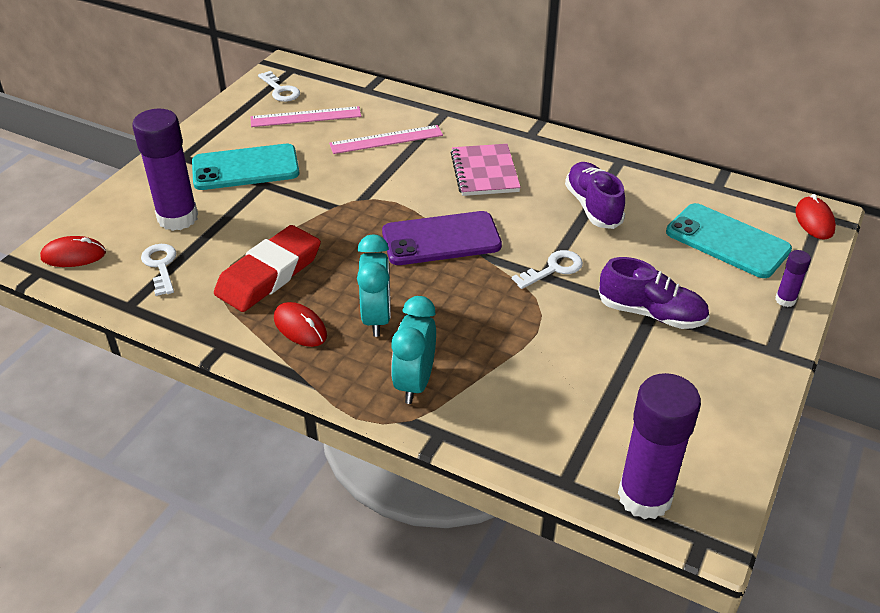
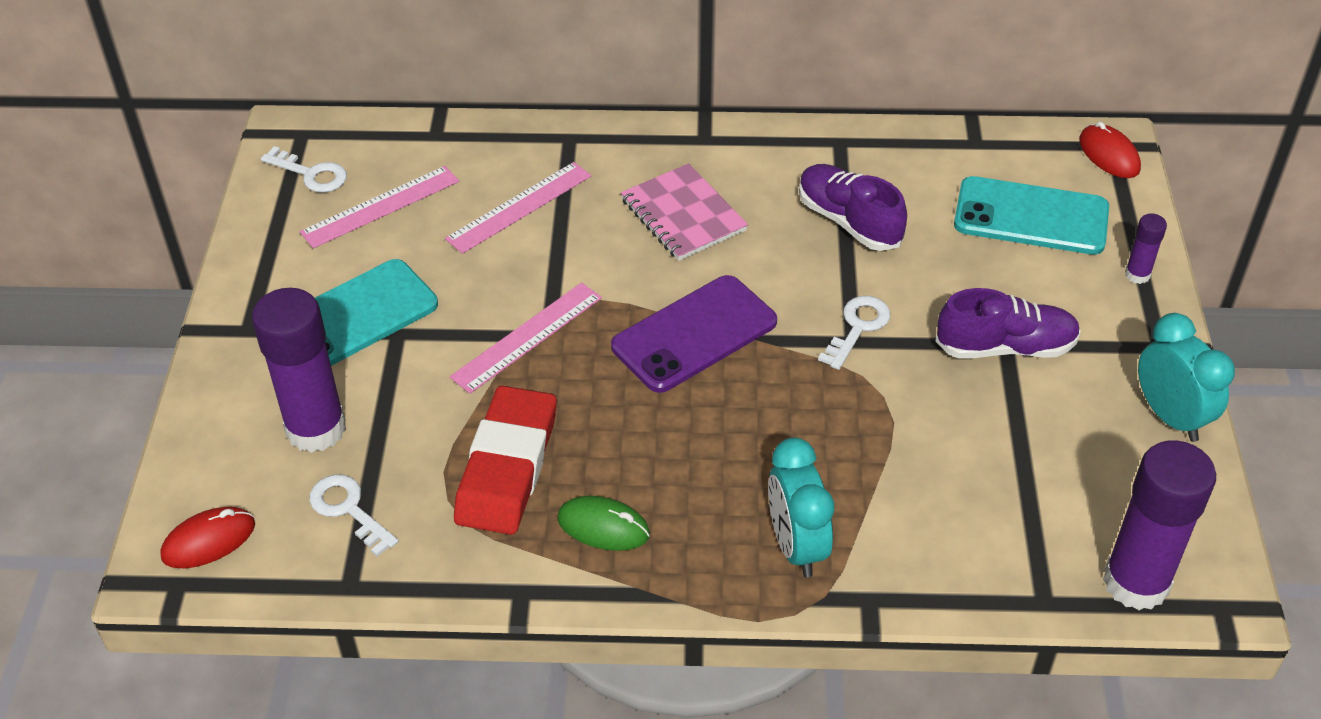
camera: 25 degrees left, 5 degrees up
(300, 327) = (603, 527): red mouse -> green mouse
(336, 209) = (527, 337): none -> pink ruler
(376, 318) = (690, 477): turquoise clock -> turquoise clock (1170, 416)

